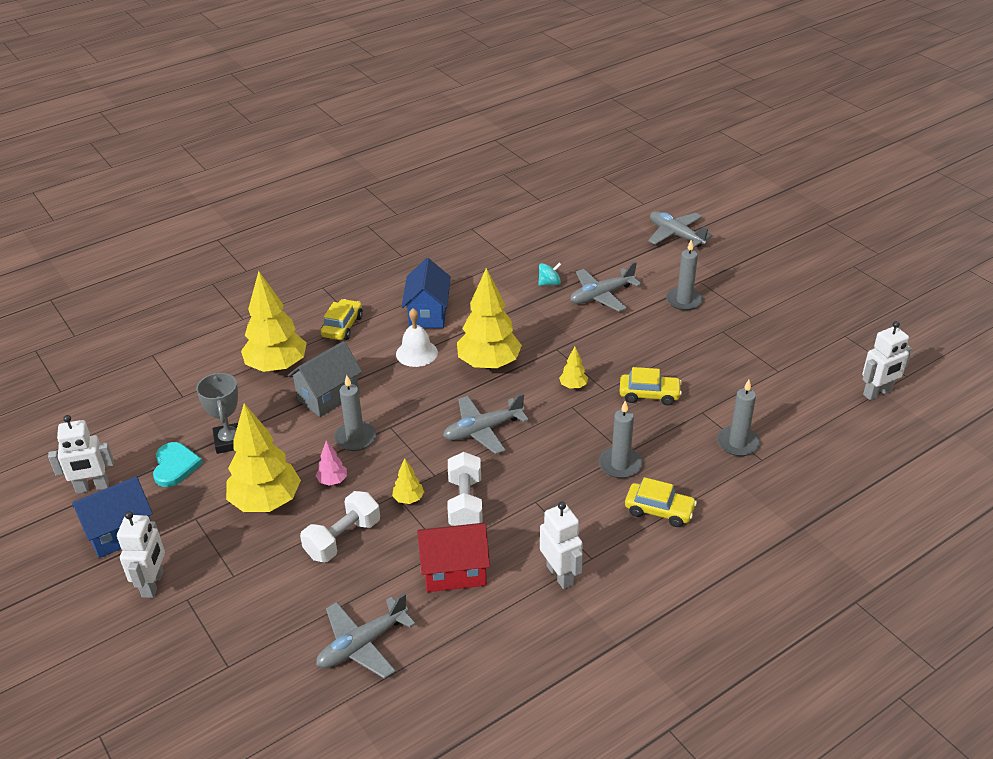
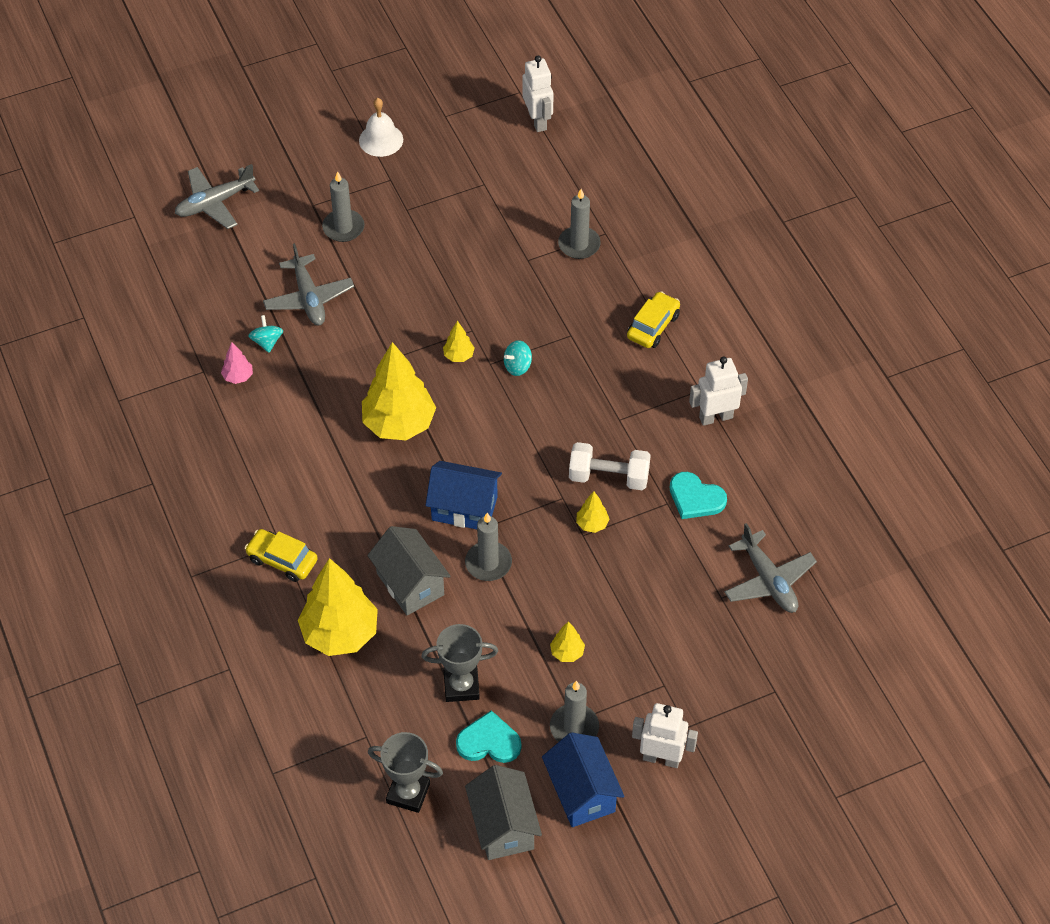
camera: 80 degrees left, 15 degrees up
(92, 487) = (503, 826): white robot -> grey house
(129, 427) = (408, 793): none -> grey trophy
(266, 502) = (567, 653): yellow tree -> yellow tree, size x0.43
(333, 481) = (549, 589): pink tree -> pink tree (238, 377)
(343, 539) = (634, 586): white dumbbell -> none
(416, 353) = (358, 490): white bell -> white bell (381, 140)
(428, 314) = (286, 470): blue house -> blue house (464, 508)
(454, 571) = (695, 498): red house -> turquoise heart
(483, 430) = (506, 446): grey plane -> none
(575, 424) = (517, 366): none -> turquoise spinning top
(620, 465) = (585, 342): grey candle -> grey candle (574, 727)
(649, 395) = (490, 295): yellow car -> none

